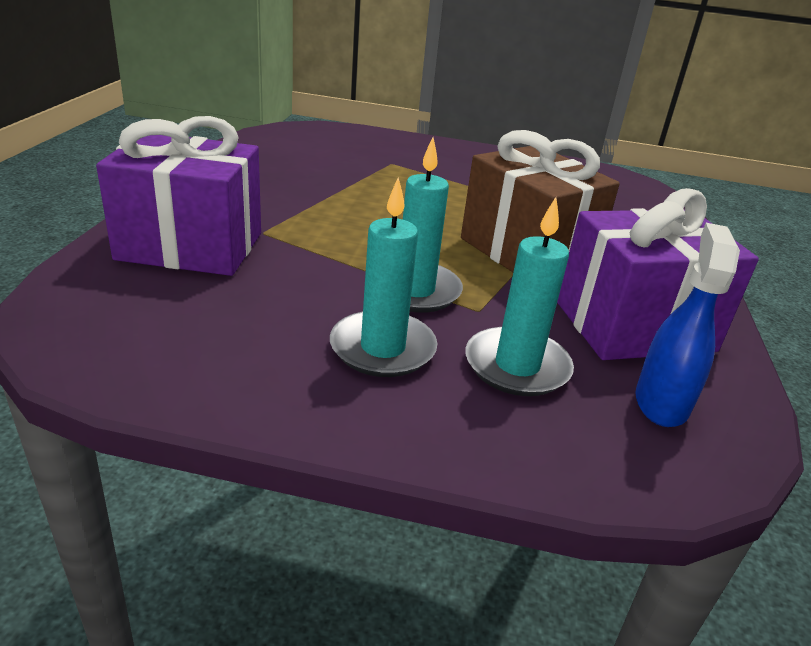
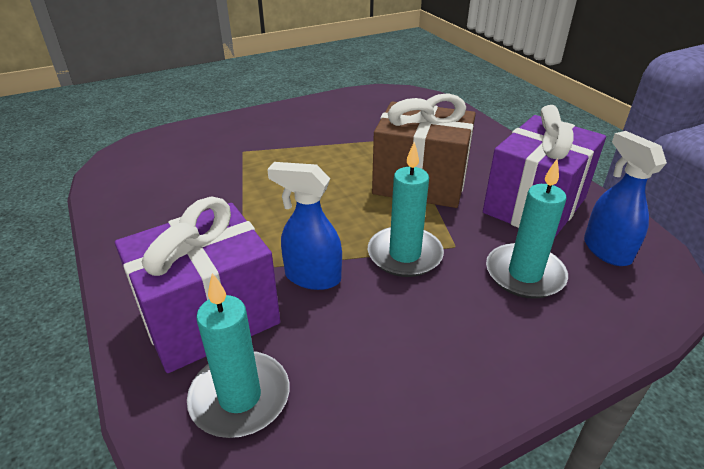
camera: 35 degrees left, 5 degrees up
(306, 263) = (312, 277): none -> blue spray bottle
(382, 348) = (449, 314): turquoise candle -> turquoise candle (240, 397)

